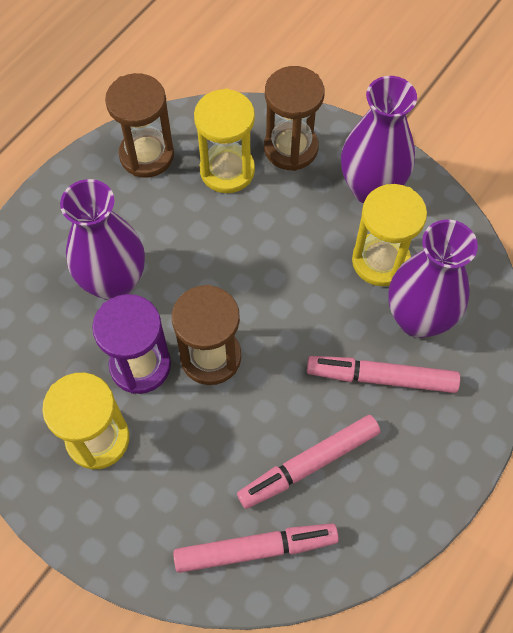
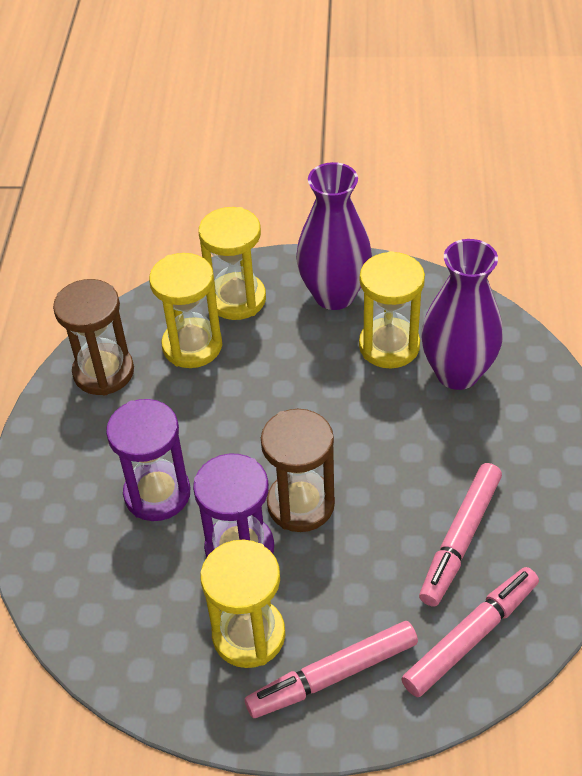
camera: 30 degrees left, 15 degrees down
(114, 282) = (157, 494): purple vase -> purple hourglass
(291, 148) = (237, 299): brown hourglass -> yellow hourglass
(381, 378) = (465, 435): pink marker -> pink marker (333, 676)

